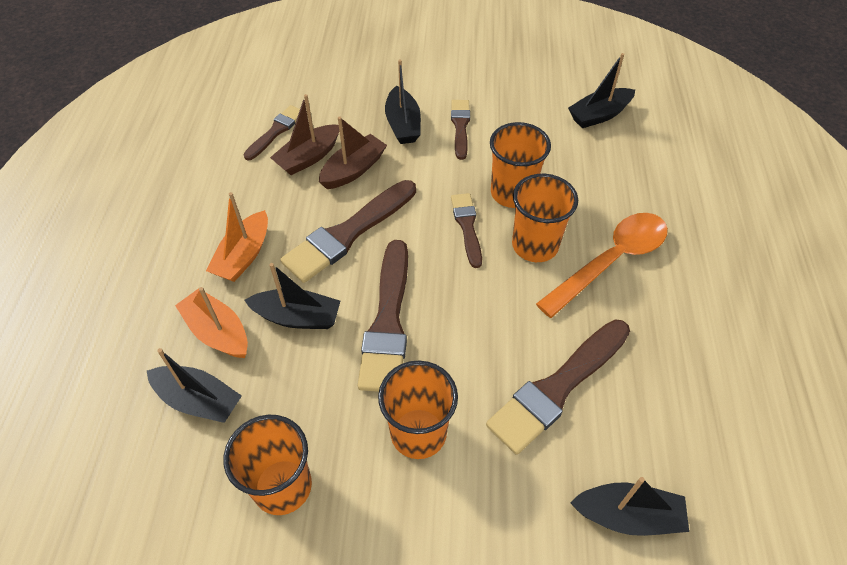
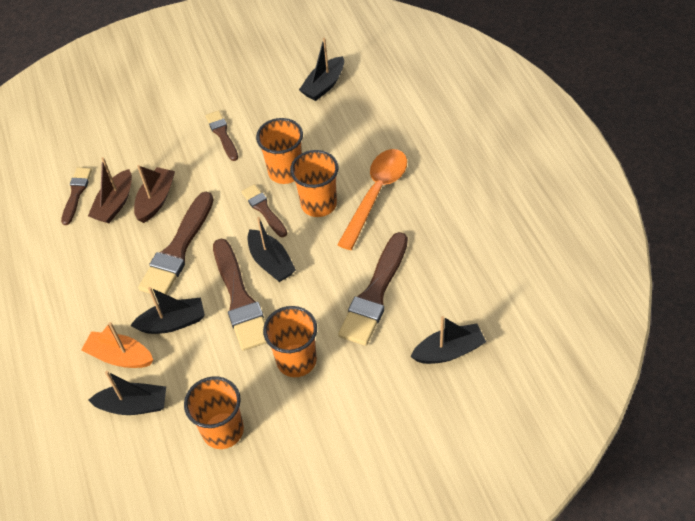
camera: 20 degrees left, 0 degrees up
(243, 256) = (107, 297): orange boat -> none
(403, 124) = (176, 149): black boat -> black boat (271, 262)

